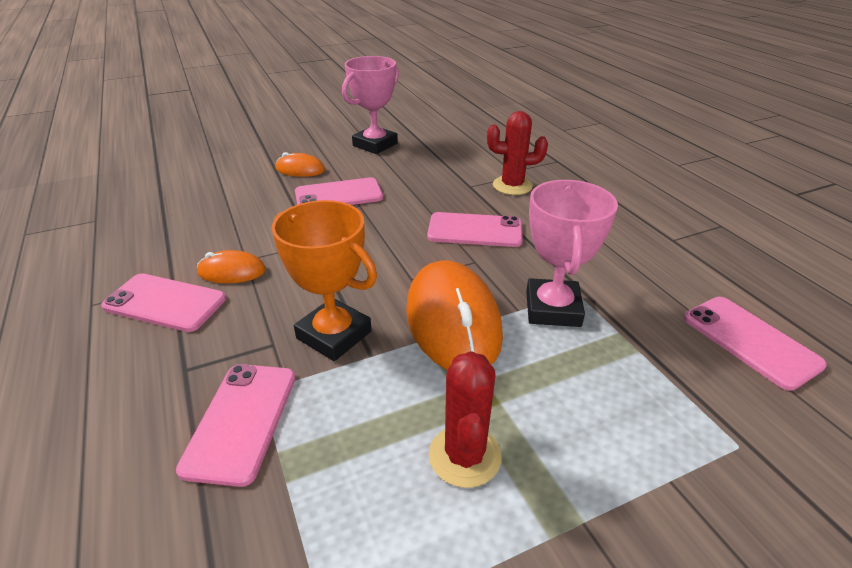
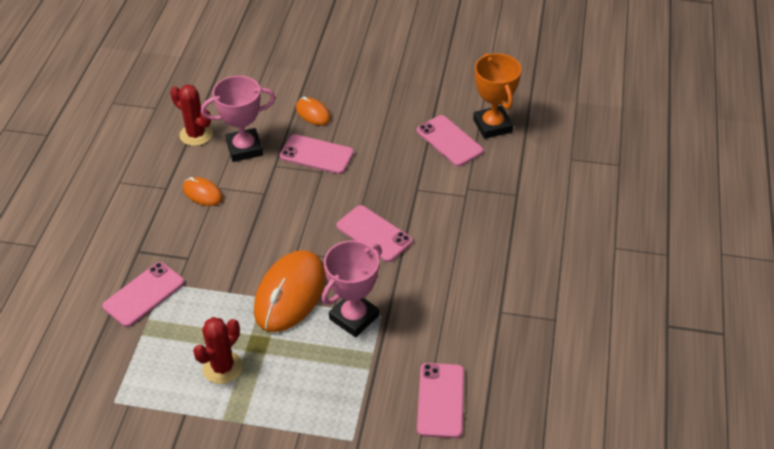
camera: 35 degrees right, 10 degrees up
(165, 303) = (154, 200): pink phone -> pink phone (449, 141)
(334, 335) = (221, 269): orange trophy -> orange trophy (492, 126)
(375, 145) = (392, 108): pink trophy -> pink trophy (244, 148)
(512, 186) = (447, 204): red cactus -> red cactus (196, 135)

